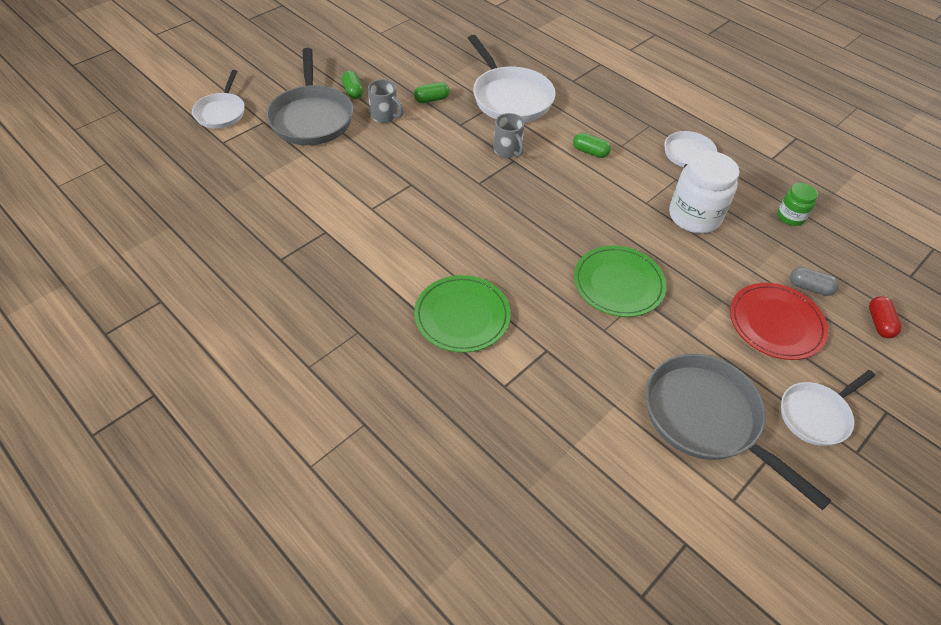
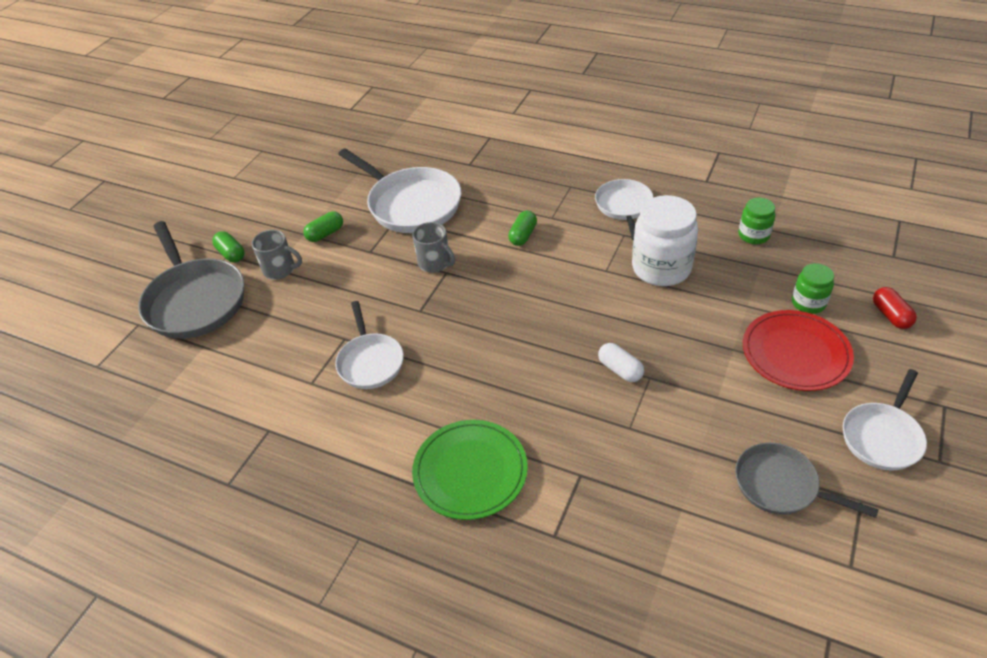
camera: 15 degrees left, 5 degrees down
(221, 112) = (81, 330): white pan -> white pan (370, 361)
(590, 152) = (523, 235): green capsule -> green capsule turned 75 degrees counterclockwise
(618, 284) = (620, 370): green plate -> white capsule
(707, 419) = (781, 485): grey pan -> grey pan, size x0.60
(809, 288) = (808, 303): grey capsule -> green jar

